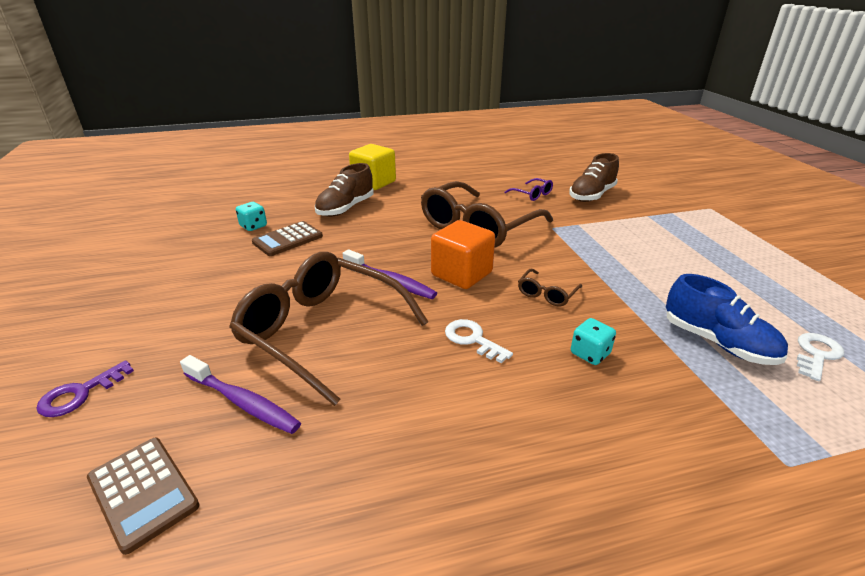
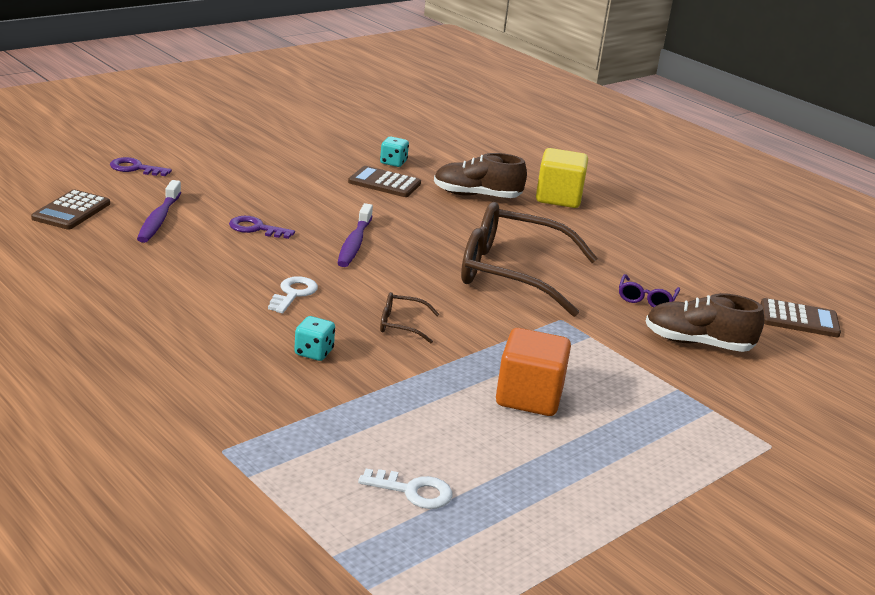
camera: 60 degrees right, 5 degrees down
(322, 331) = (256, 228): brown glasses -> purple key
(461, 274) = (399, 276): orange cube -> orange cube (529, 397)
(567, 163) = (799, 319): none -> brown calculator
(717, 342) = (387, 426): blue shoe -> none

